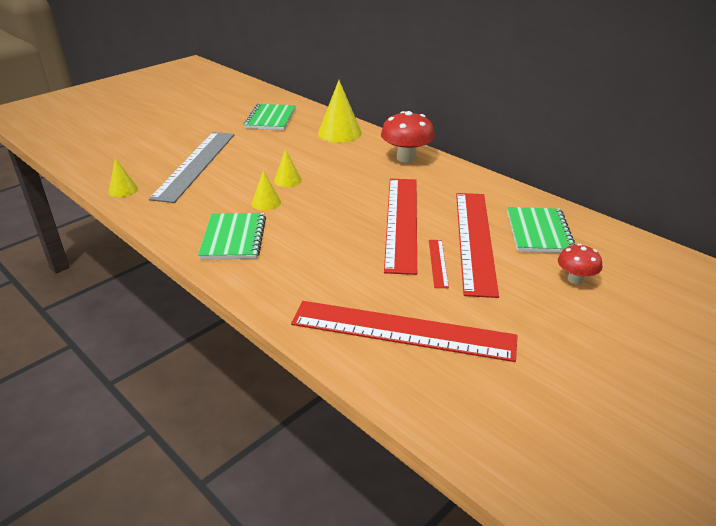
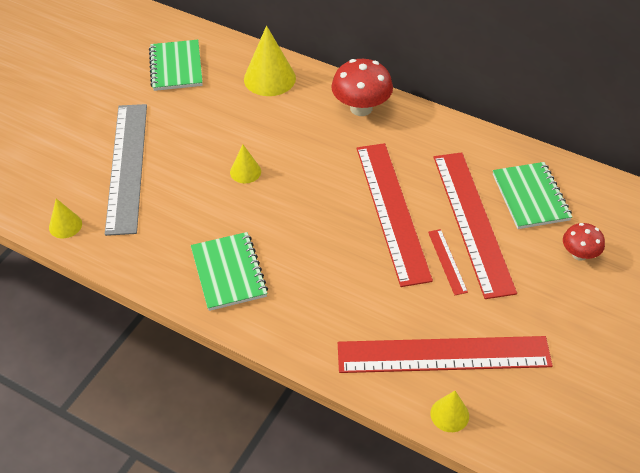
camera: 15 degrees left, 15 degrees up
(266, 202) = (238, 212): yellow cone -> yellow cone (449, 414)

